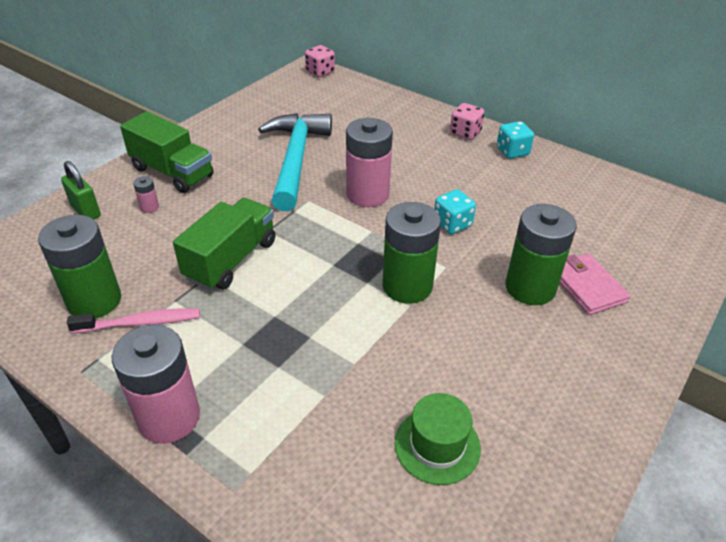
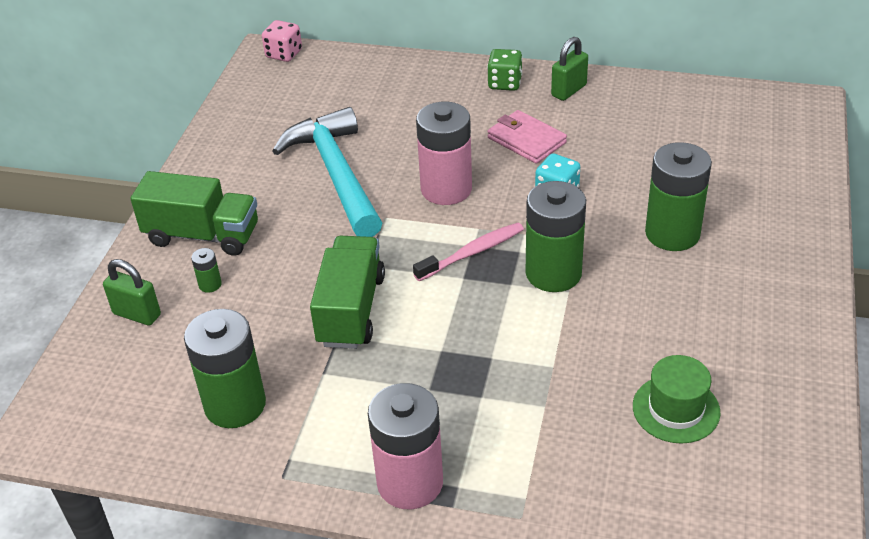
camera: 20 degrees left, 0 degrees up
(140, 323) = (305, 408): pink toothbrush -> pink toothbrush (472, 253)
(149, 207) = (210, 284): pink battery -> green battery
(465, 133) = (505, 83): pink dice -> green dice
(512, 152) = (568, 90): turquoise dice -> green padlock
(587, 286) = (724, 214): pink wallet -> pink wallet (526, 140)

